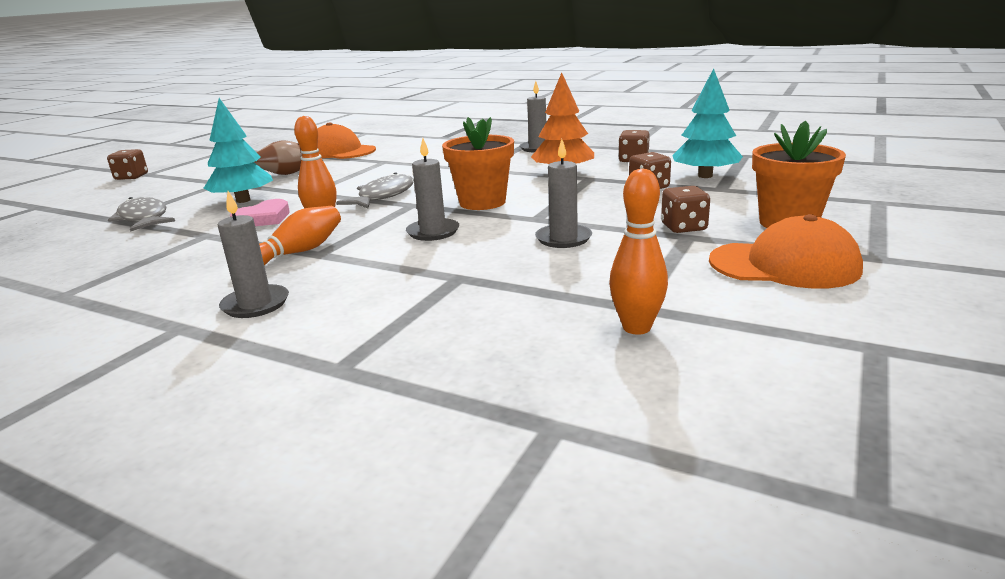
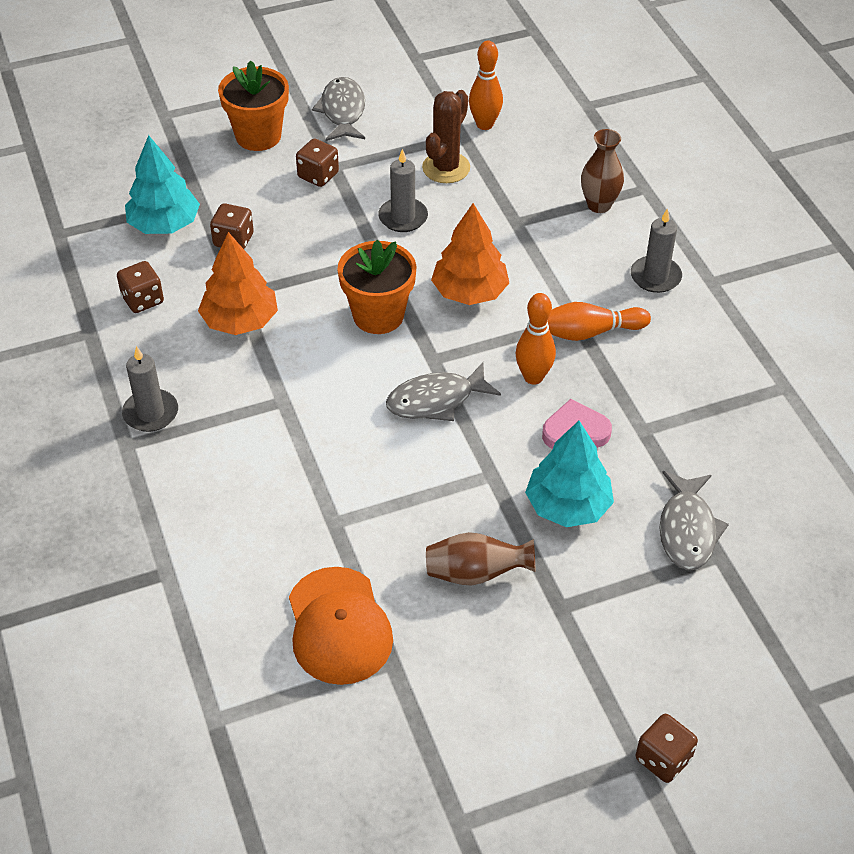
camera: 140 degrees left, 25 degrees up
(383, 326) = (599, 205): none -> brown vase
(433, 232) = (469, 292): grey candle -> orange tree
(596, 278) = (446, 168): none -> brown cactus
(784, 265) = (342, 111): orange cap -> grey fish

